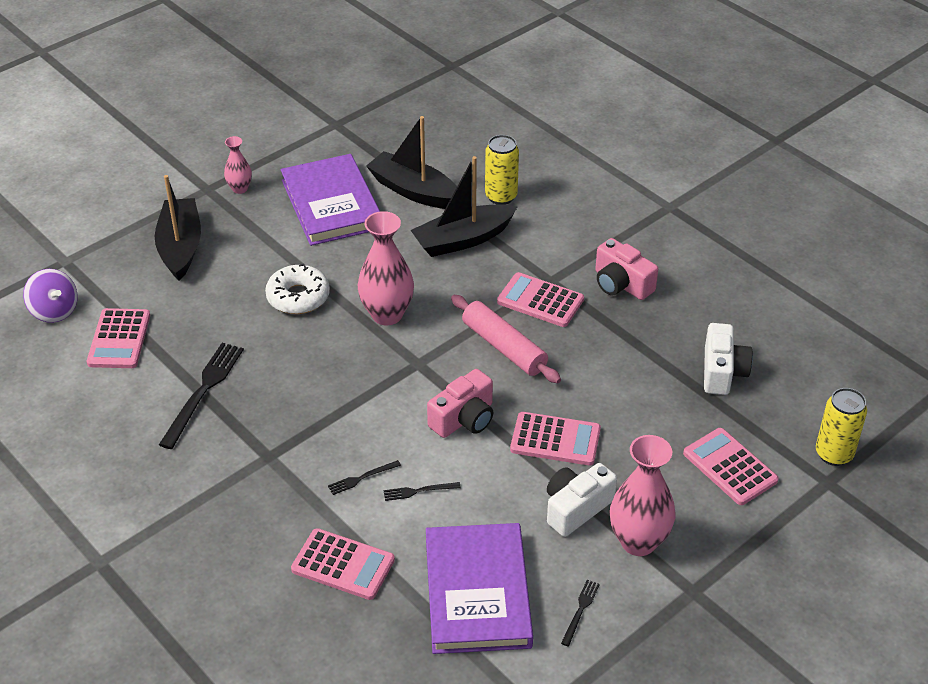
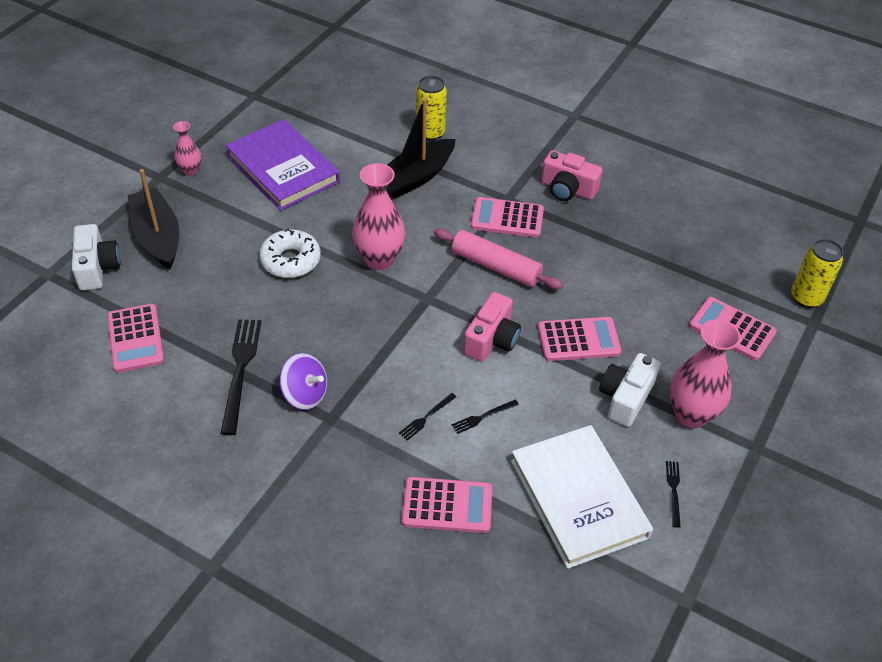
camera: 20 degrees left, 5 degrees up
(54, 311) = (58, 325): purple spinning top -> purple spinning top (305, 394)
(414, 191) = (352, 143): black boat -> none
(477, 592) = (579, 498): purple book -> white book
(722, 372) = (685, 247): white camera -> white camera (97, 268)

